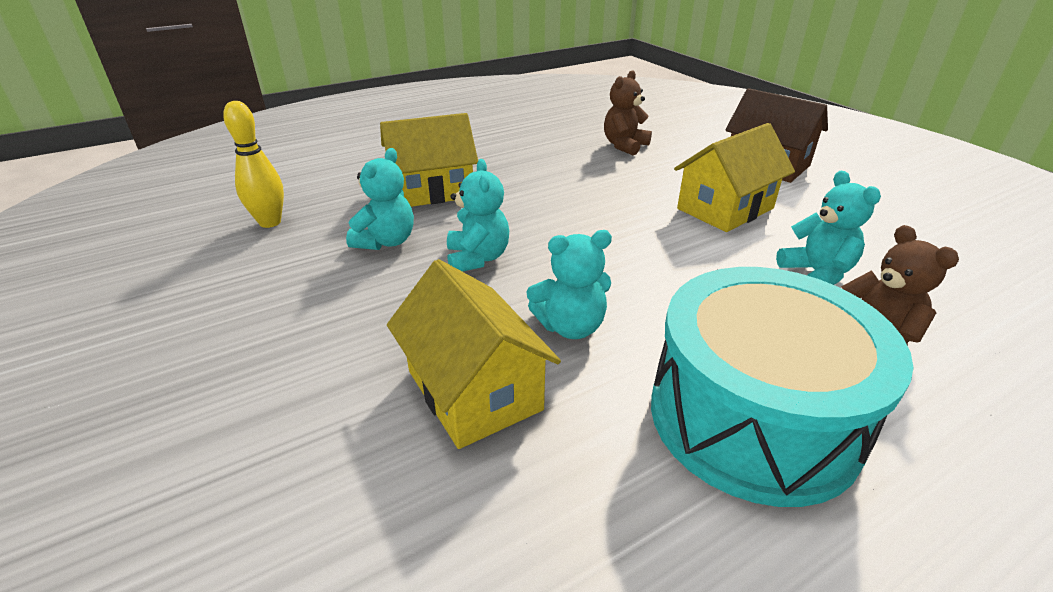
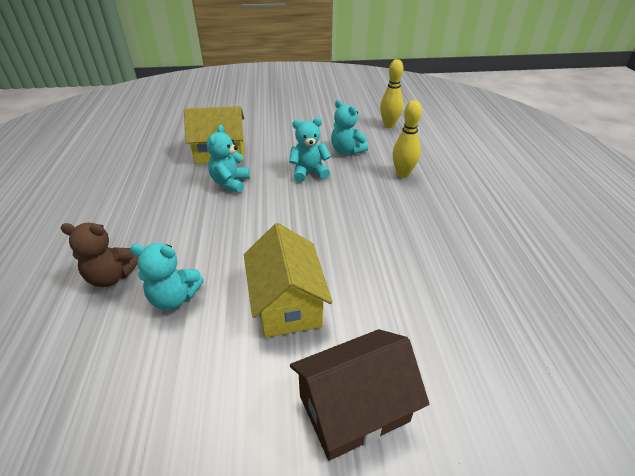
camera: 115 degrees right, 5 degrees up
(432, 190) = (402, 174): yellow house -> yellow bowling pin
(477, 258) = (309, 172): turquoise teddy bear -> turquoise teddy bear turned 150 degrees clockwise
(624, 146) = (455, 302): brown teddy bear -> none
(753, 417) = (132, 208): turquoise drum -> none

